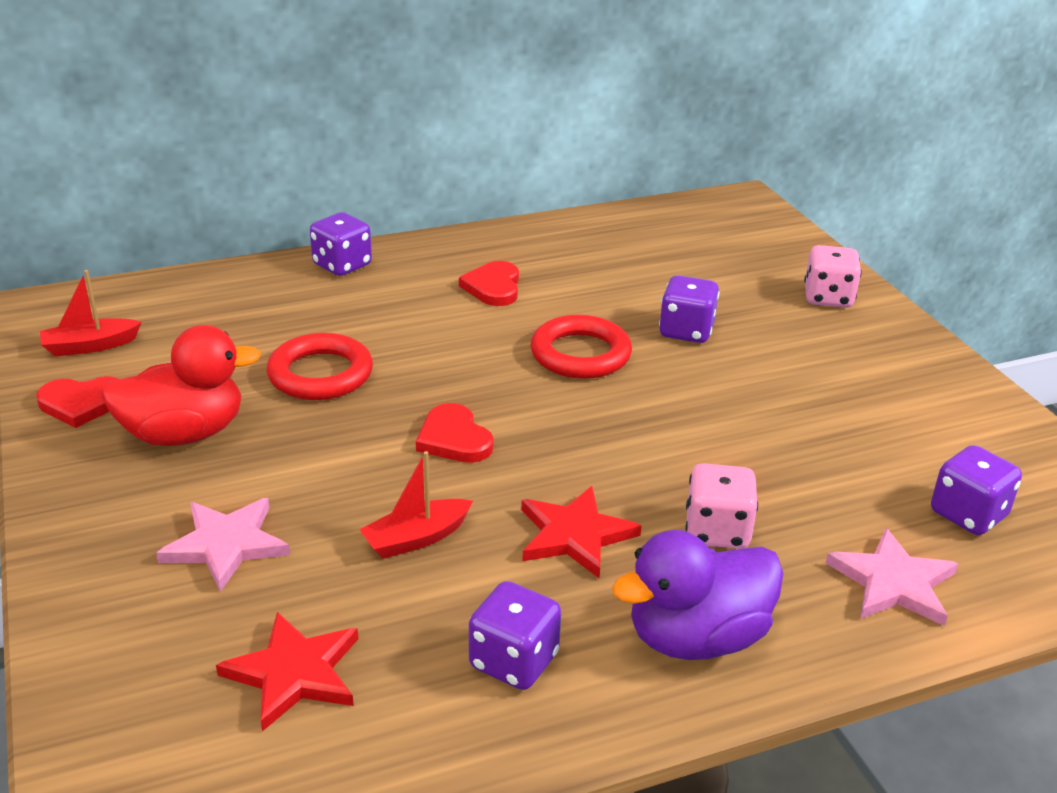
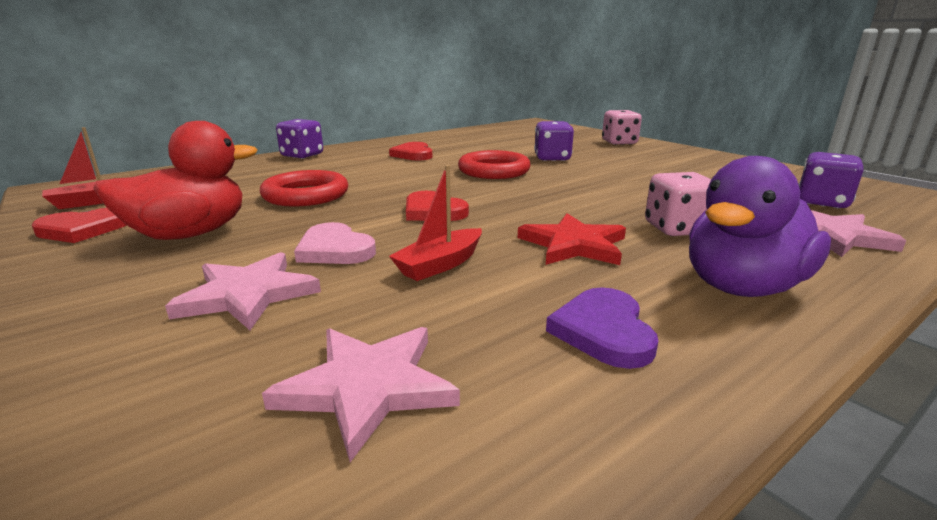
camera: 15 degrees left, 10 degrees down
(294, 673) = (367, 387): red star -> pink star
(322, 491) = (335, 249): none -> pink heart
(514, 661) = (603, 331): purple dice -> purple heart

